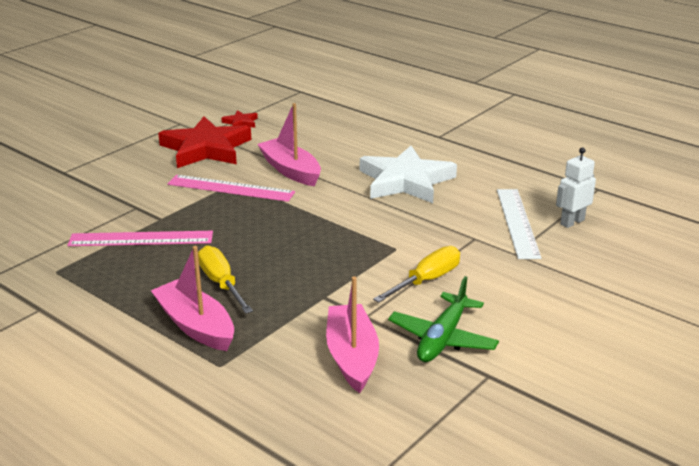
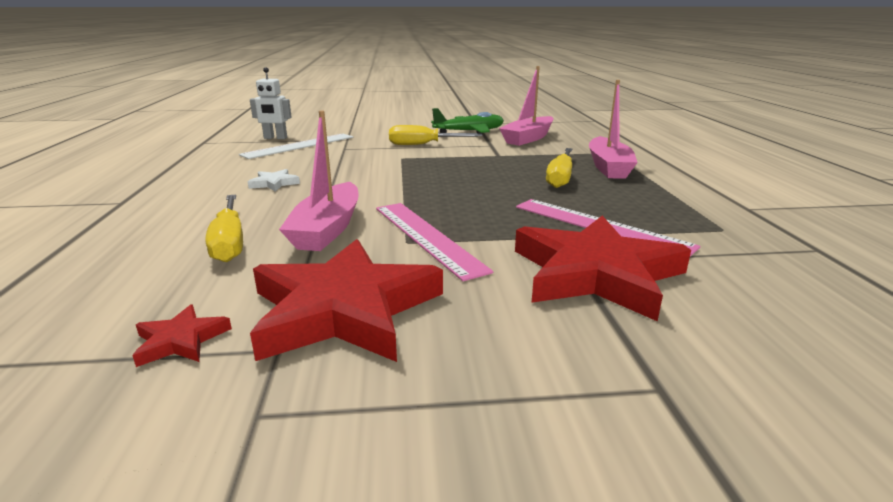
camera: 135 degrees left, 5 degrees down
(117, 204) = (595, 273): none -> red star
(317, 146) = (229, 242): none -> yellow screwdriver
(405, 181) = (274, 183): white star -> white star, size x0.42

